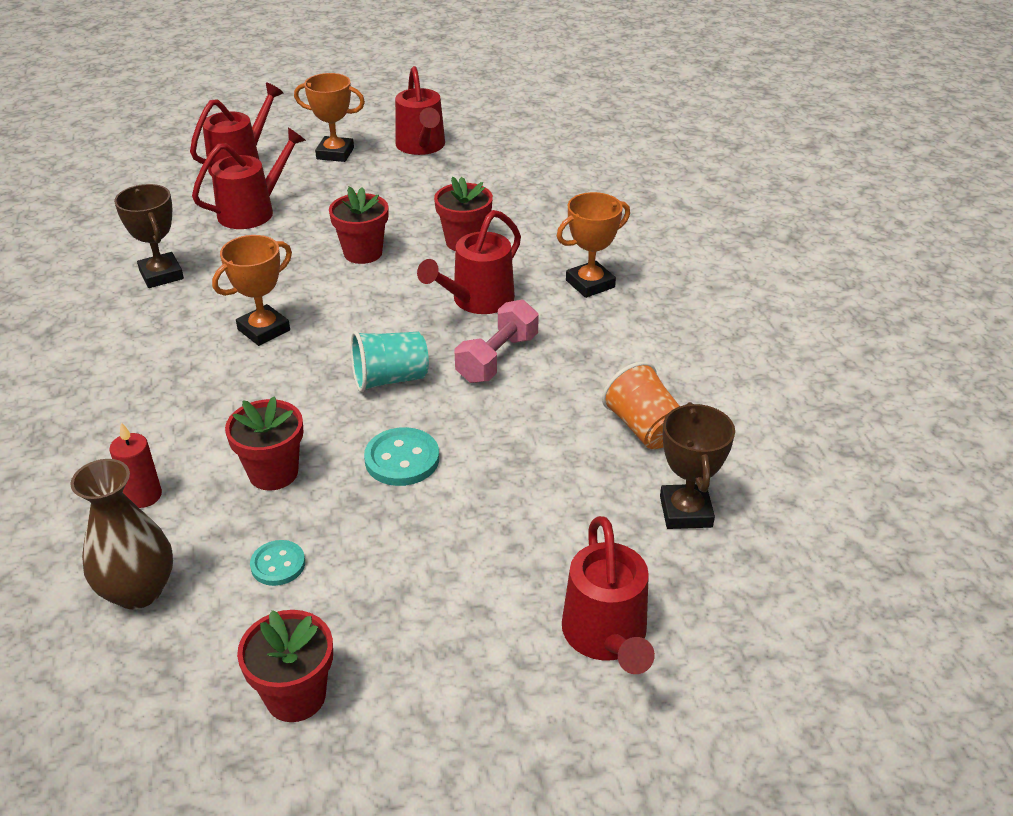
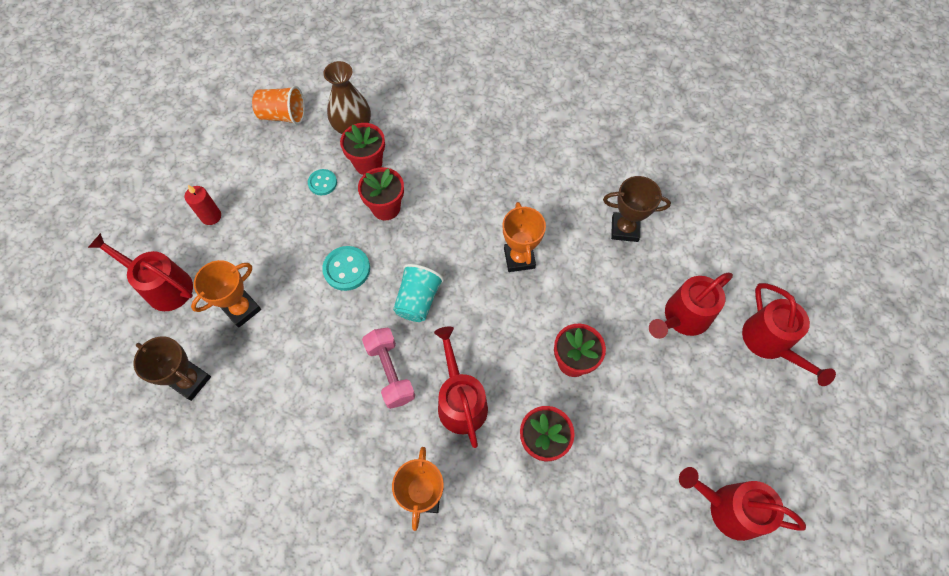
camera: 125 degrees right, 25 degrees up
(144, 496) = (414, 150): red candle -> red candle (211, 216)
(253, 211) = (682, 318): red watering can -> red watering can turned 60 degrees clockwise
(295, 696) = (247, 158): red flower pot -> red flower pot (368, 163)
(335, 153) = (753, 425): orange trophy -> orange trophy (242, 309)
(644, 428) = (263, 411): orange cup -> orange cup (283, 115)

